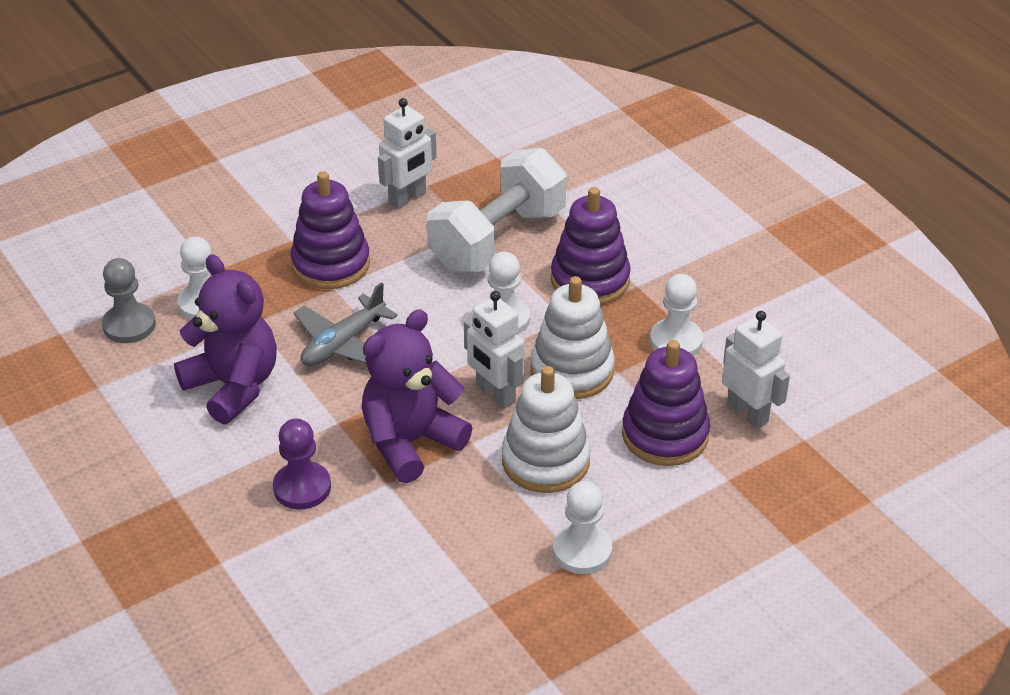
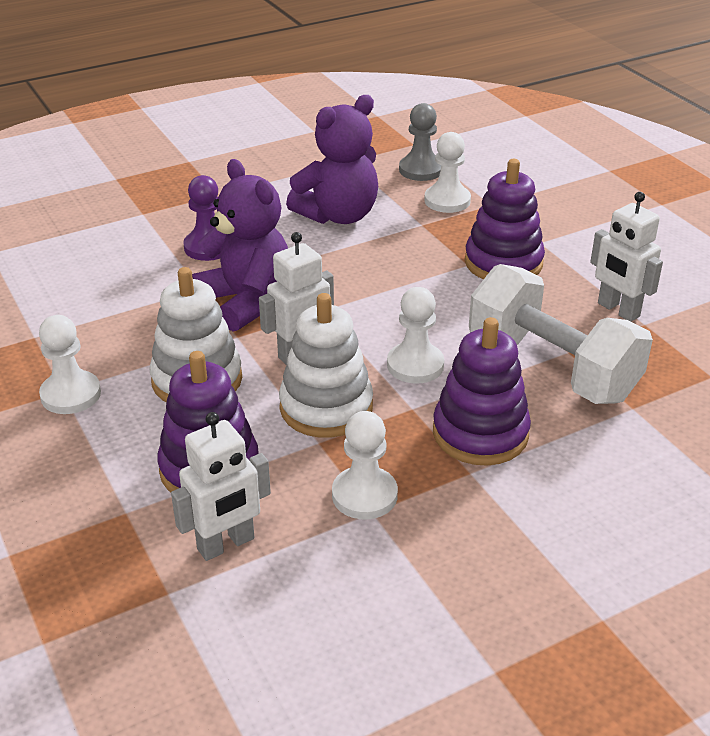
camera: 95 degrees right, 5 degrees down
(343, 344) = (386, 268): grey plane -> none

